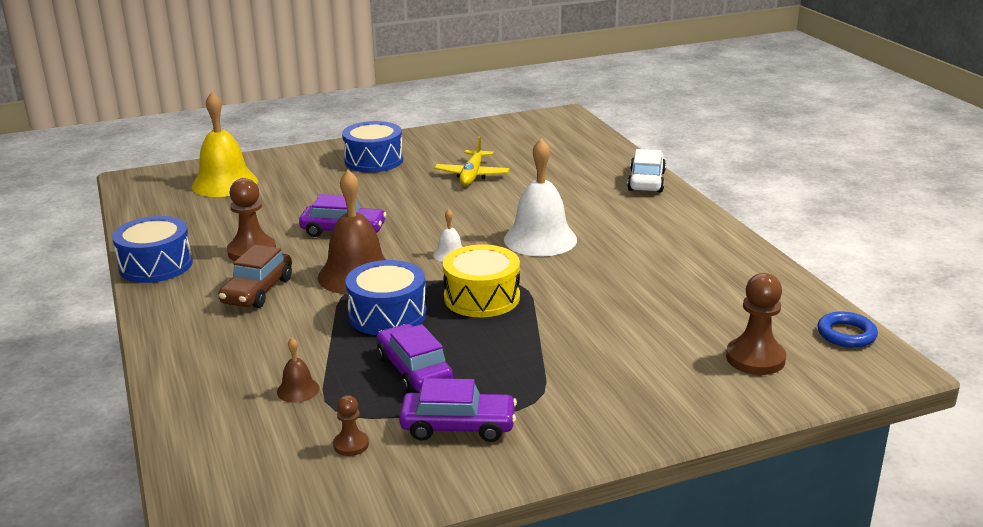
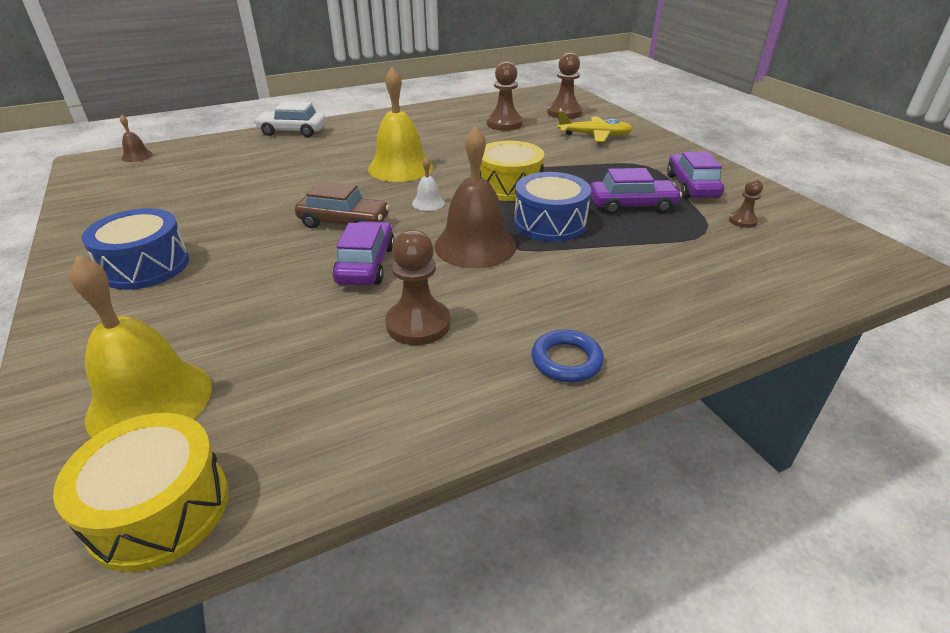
camera: 95 degrees left, 10 degrees up
(145, 196) = (159, 509): none -> yellow drum
(156, 265) = (461, 410): blue drum -> none
(257, 291) = (520, 302): brown car -> brown car (344, 222)
(298, 390) = (690, 251): brown bell -> brown bell (137, 156)
(414, 370) = (632, 205): purple car -> purple car turned 150 degrees counterclockwise
(472, 175) = (236, 201): yellow plane -> yellow plane (594, 135)
(540, 239) = (400, 167): white bell -> yellow bell
(692, 305) = (504, 124): none -> brown pawn
(846, 334) = (529, 94): blue ring -> blue ring (566, 360)

